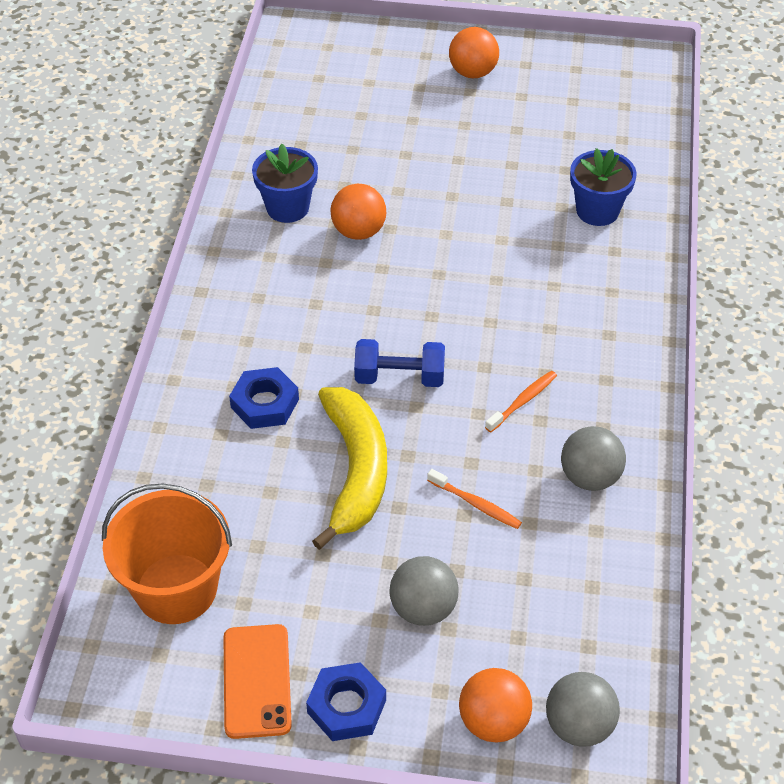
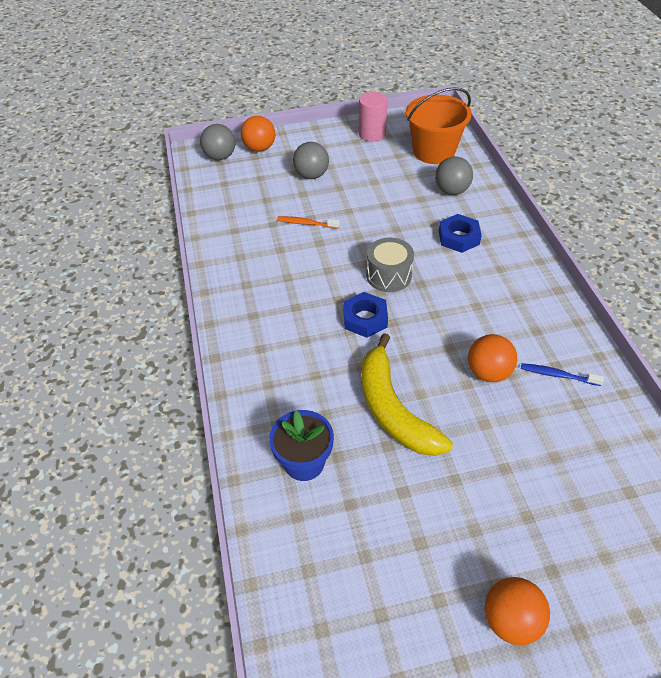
camera: 160 degrees right, 0 degrees up
(257, 681) = (372, 134): orange phone -> pink cylinder
(287, 208) = (558, 375): blue flower pot -> blue toothbrush
(346, 706) = (327, 136): blue nut -> blue nut (365, 318)
(355, 470) = (382, 220): yellow banana -> yellow banana (393, 409)
(399, 377) = (389, 275): blue dumbbell -> grey drum
(522, 401) = (303, 284): orange toothbrush -> none
(590, 477) = (246, 254): grey ball -> grey ball (451, 191)

